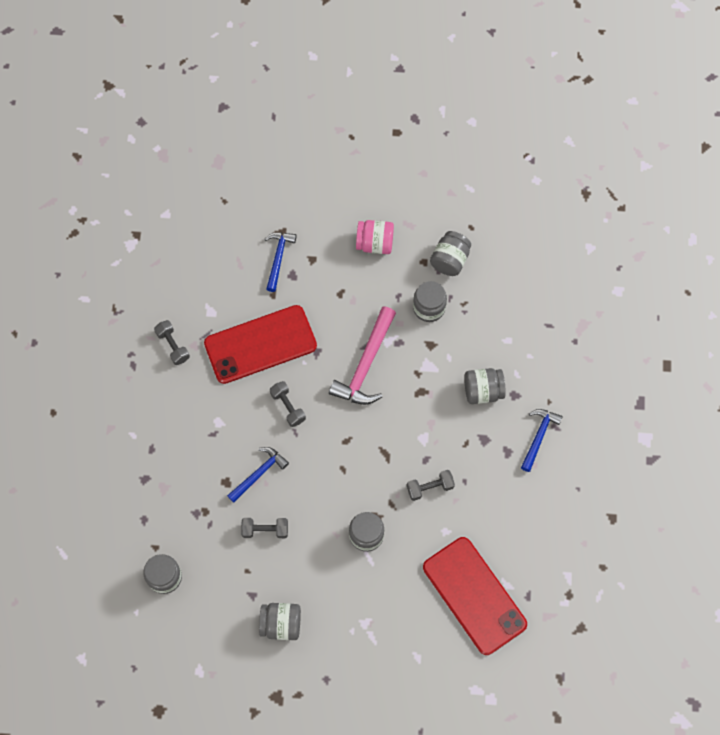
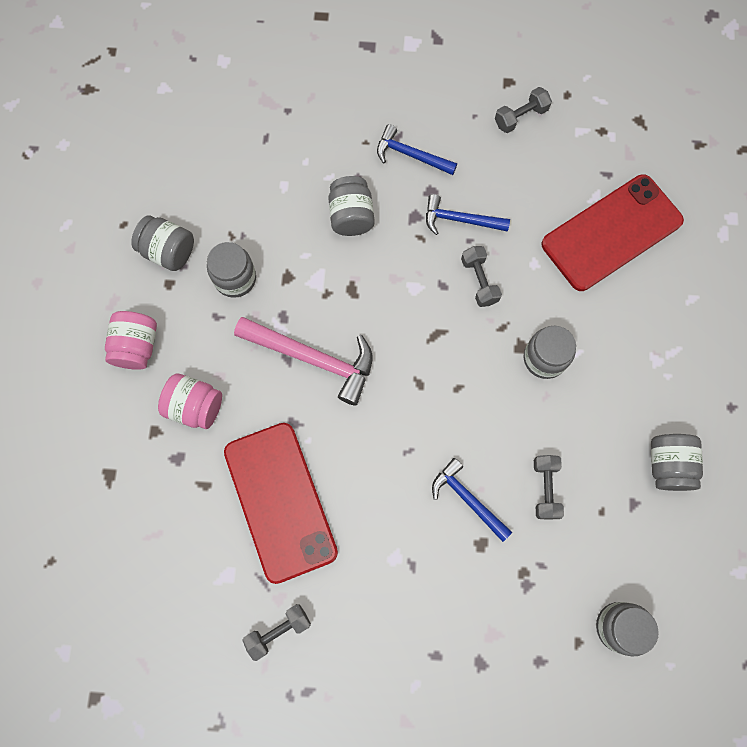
camera: 90 degrees left, 5 degrees up
(278, 258) = (149, 479): blue hammer -> blue hammer (460, 220)
(288, 407) = (372, 461): grey dumbbell -> grey dumbbell (520, 117)
(330, 285) = (195, 406): none -> pink jar

